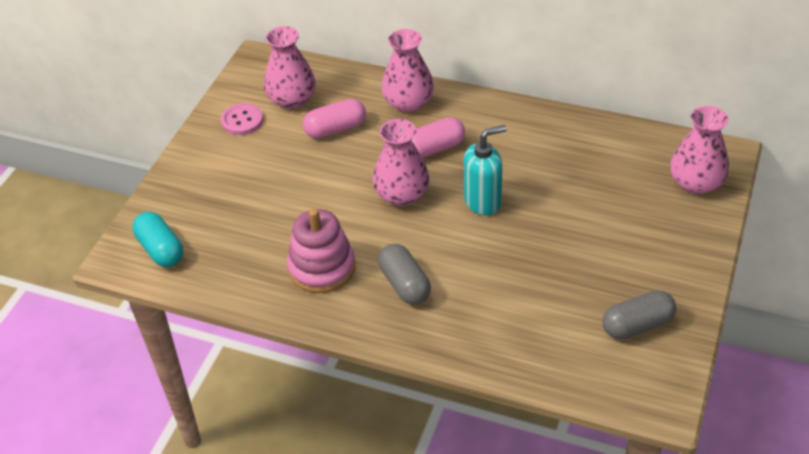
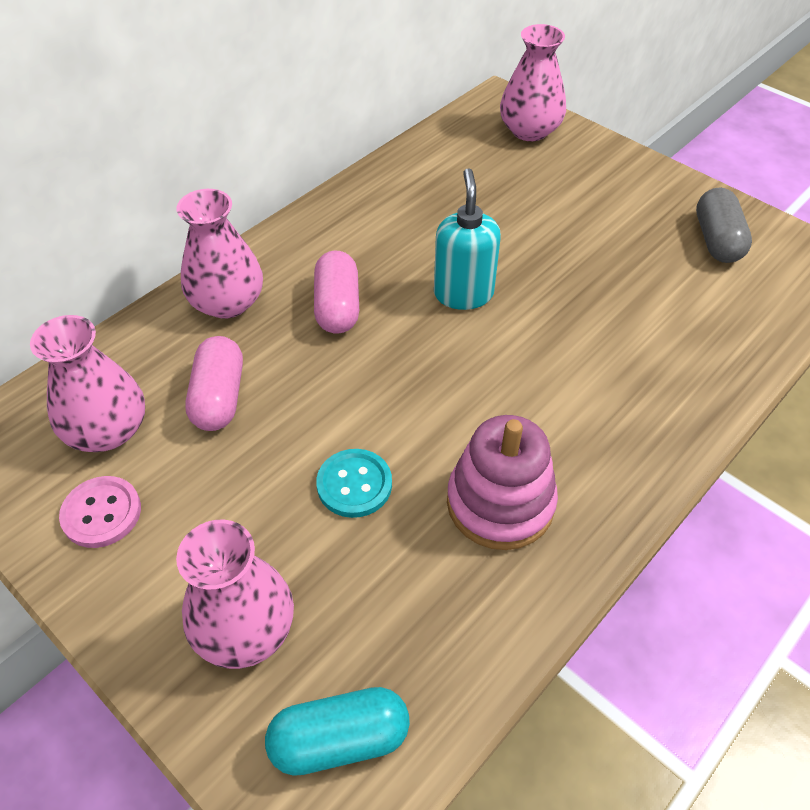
camera: 70 degrees left, 5 degrees up
(304, 204) = (354, 484): none -> turquoise button
(402, 195) = (404, 366): pink vase -> pink vase (245, 629)
(404, 284) = (574, 417): grey capsule -> none

